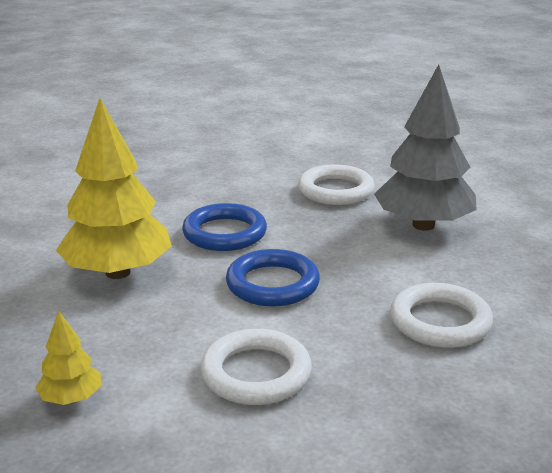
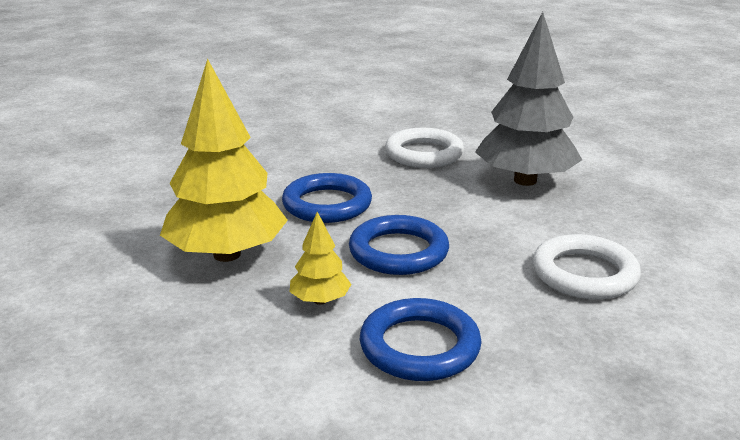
camera: 10 degrees left, 0 degrees up
(71, 398) = (225, 397): yellow tree -> yellow tree (320, 300)
(256, 373) = (419, 346): white ring -> blue ring

